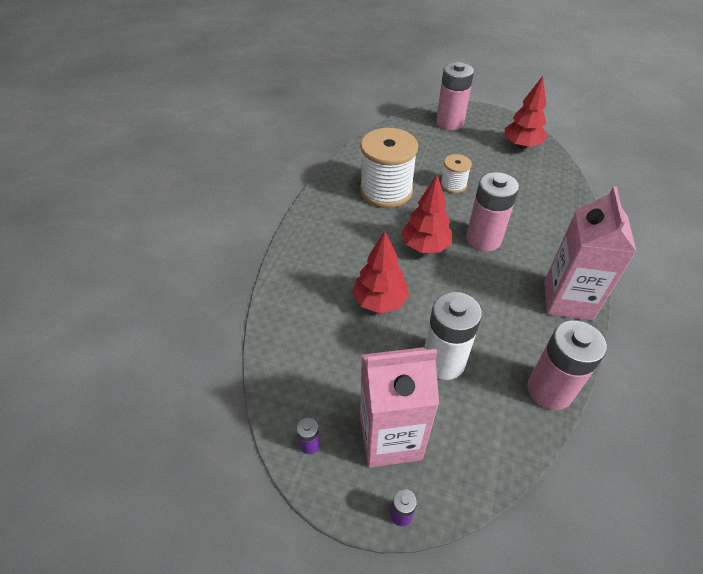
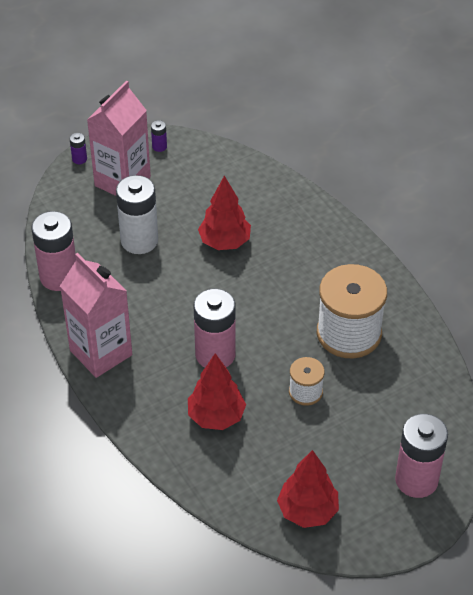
camera: 130 degrees right, 0 degrees up
(425, 246) = (249, 309): red tree -> red tree (216, 417)

